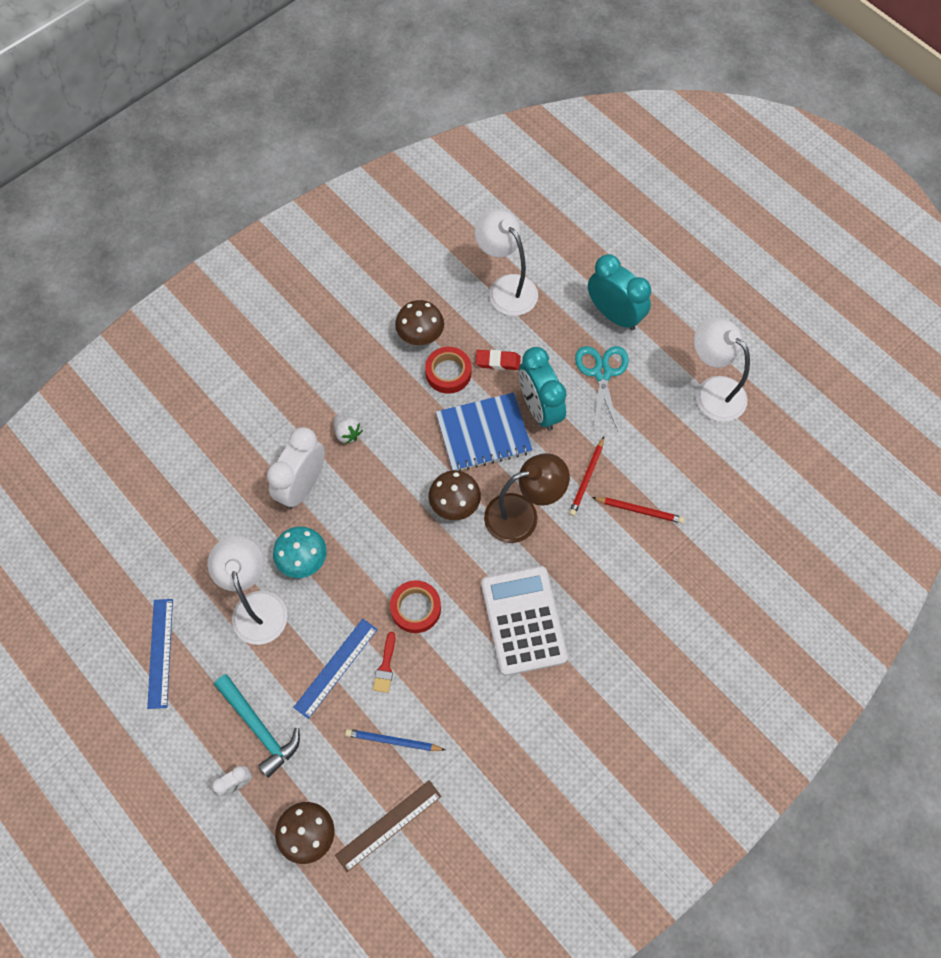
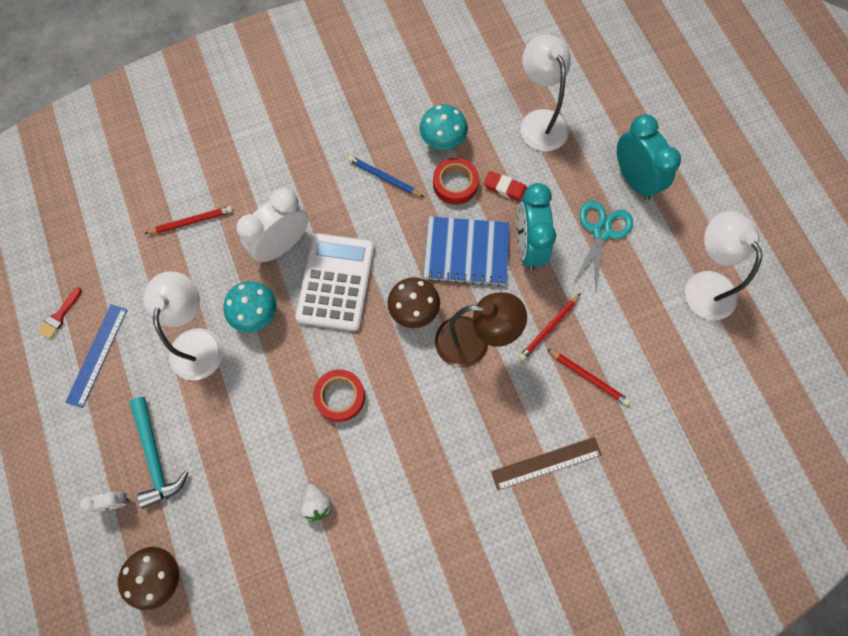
camera: 20 degrees right, 5 degrees up
(202, 493) = (191, 221): none -> red pencil
(336, 668) = (245, 426): blue ruler -> none
(347, 433) = (341, 210): white strawberry -> white strawberry (316, 504)
(385, 666) = (291, 442): red brush -> red brush (59, 316)
(388, 825) = (234, 597): brown ruler -> brown ruler (546, 463)
(393, 741) = (270, 516): blue pencil -> blue pencil (384, 178)
(420, 335) = (443, 140): brown mushroom -> turquoise mushroom
(523, 620) = (436, 445): white calculator -> white calculator (336, 282)

